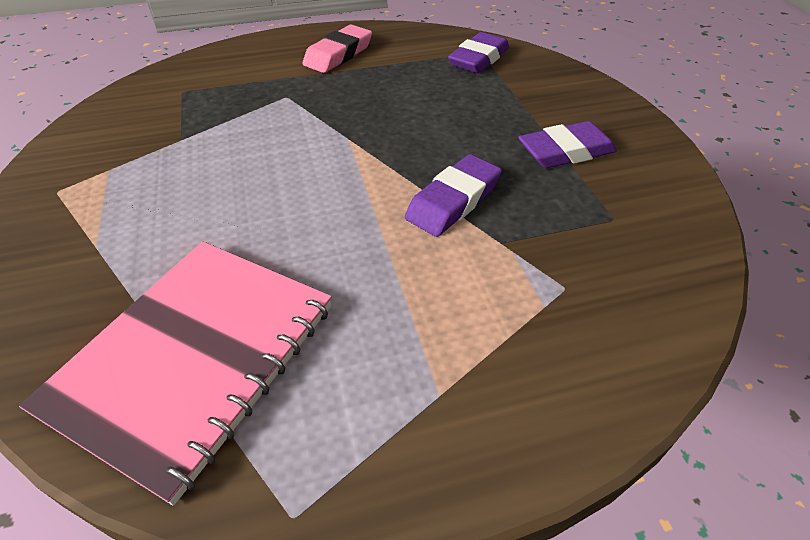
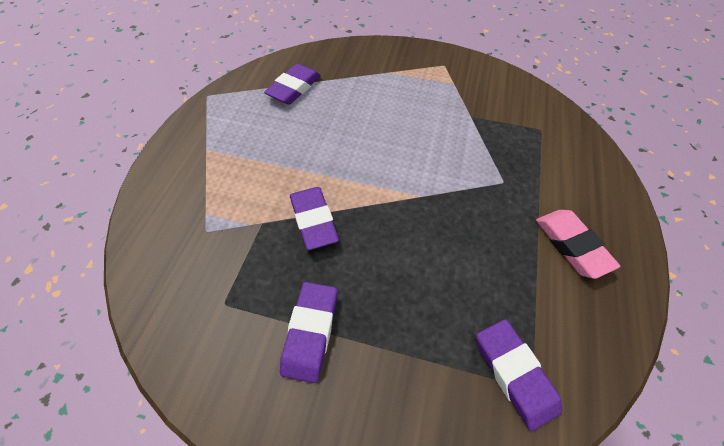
camera: 120 degrees right, 10 degrees up
(194, 357) = (294, 88): pink notebook -> purple eraser

